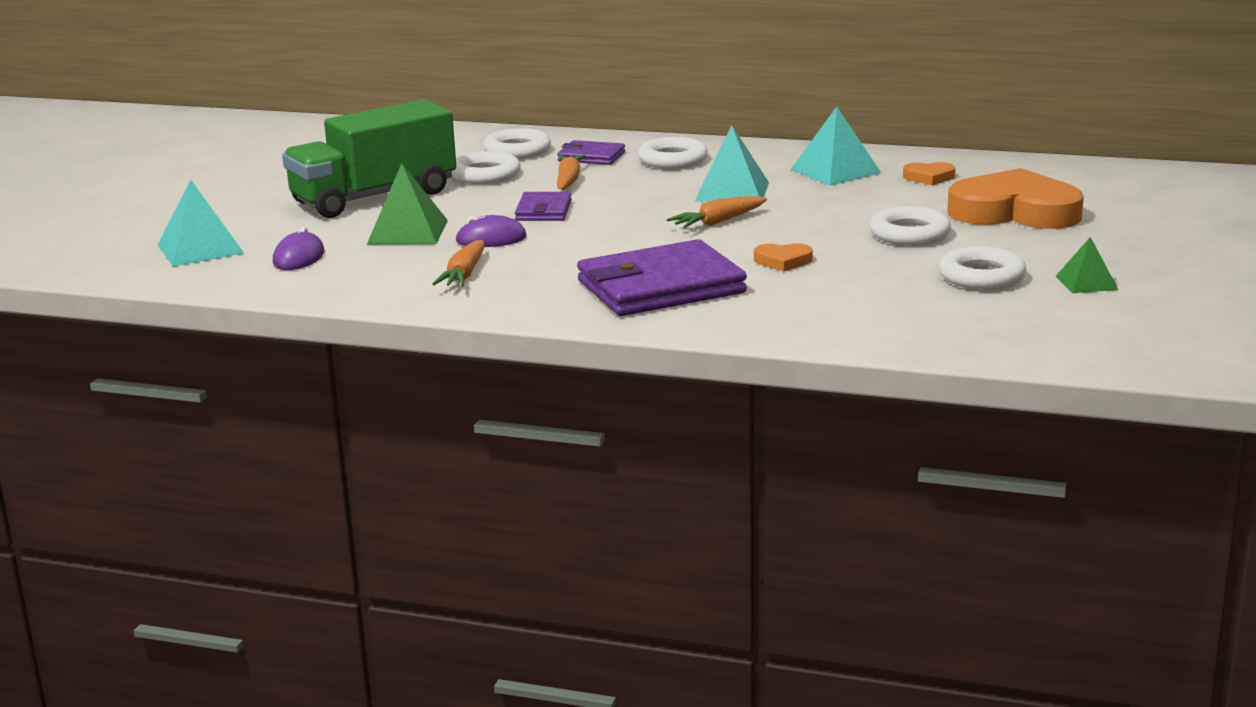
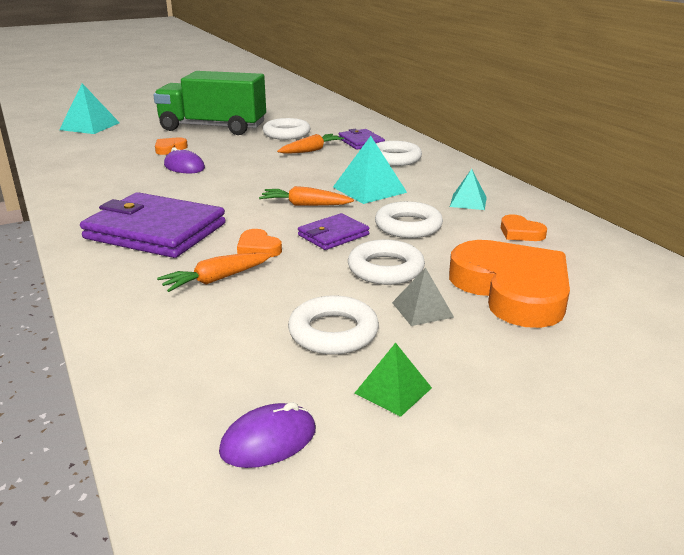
camera: 45 degrees right, 5 degrees up
(299, 257) = (100, 144): purple mouse -> purple mouse (268, 441)
(407, 232) = (169, 149): green pyramid -> orange heart
(464, 274) = (116, 180): orange carrot -> orange carrot (217, 279)
(517, 151) = (338, 127): white ring -> white ring (408, 226)
(543, 211) = (250, 162): purple wallet -> purple wallet (333, 235)
(835, 171) = (468, 202): turquoise pyramid -> turquoise pyramid, size x0.61
(996, 244) = (422, 309): none -> grey pyramid

